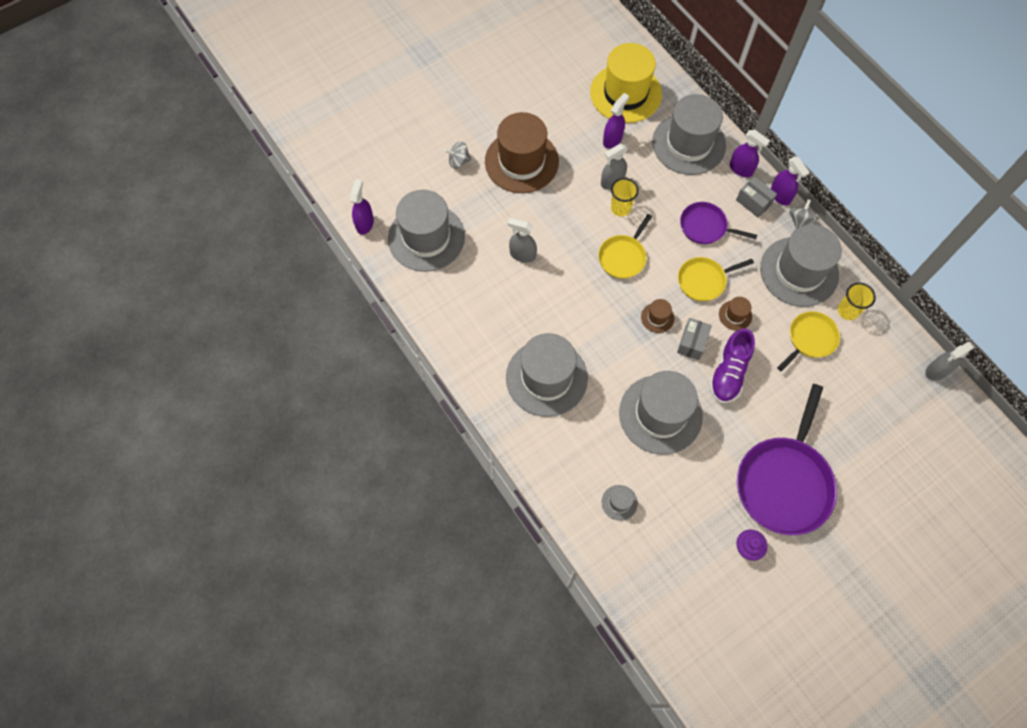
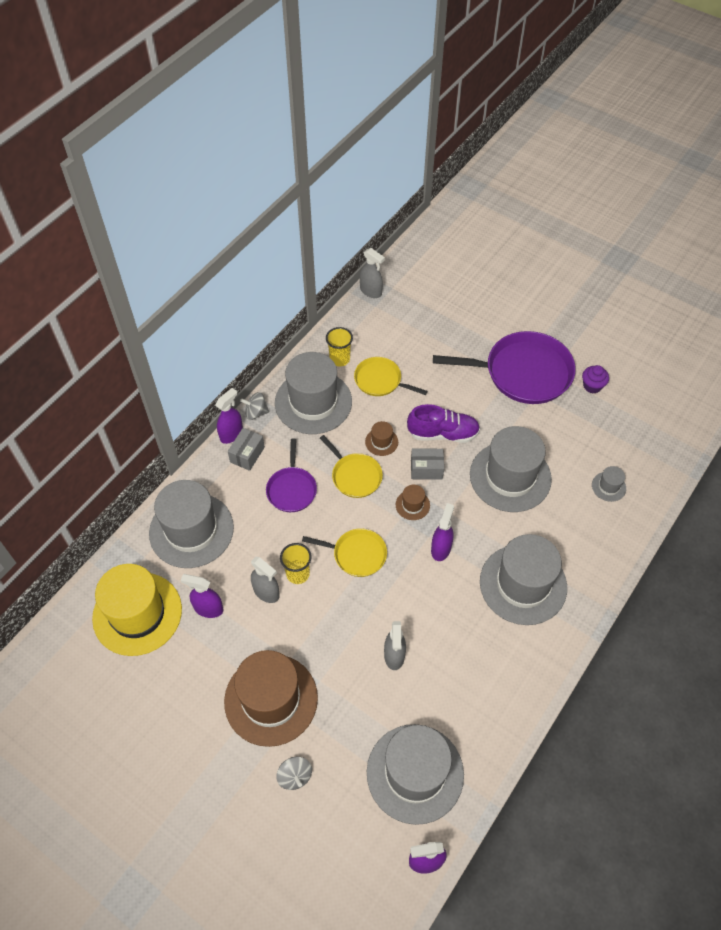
camera: 110 degrees left, 10 degrees down
(741, 169) = (210, 474): purple spray bottle -> purple spray bottle (441, 548)

